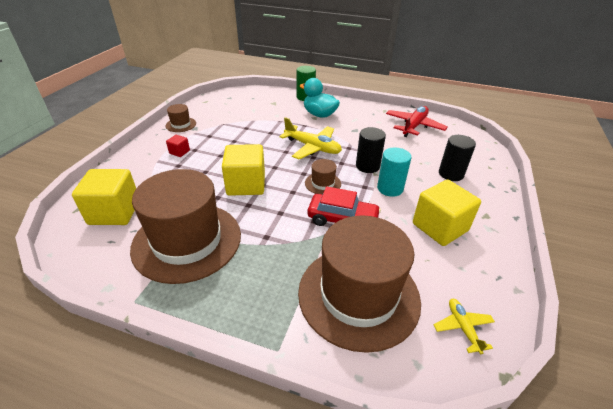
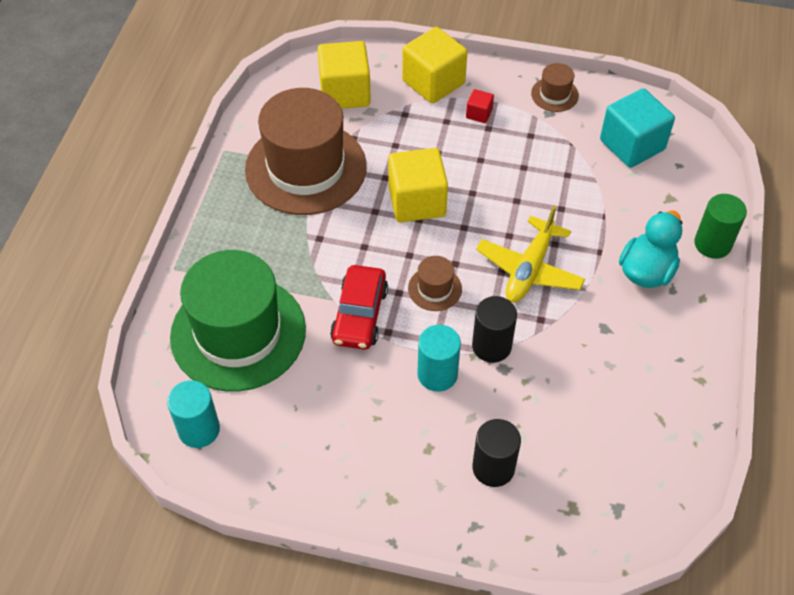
camera: 85 degrees right, 15 degrees up
(233, 107) = (632, 145): none -> turquoise cube
(358, 295) = (238, 333): brown hat -> green hat
(414, 126) = (648, 428): red plane -> none
(440, 227) = (357, 431): yellow cube -> yellow cube (433, 82)
(463, 327) = (199, 429): yellow plane -> turquoise cylinder

